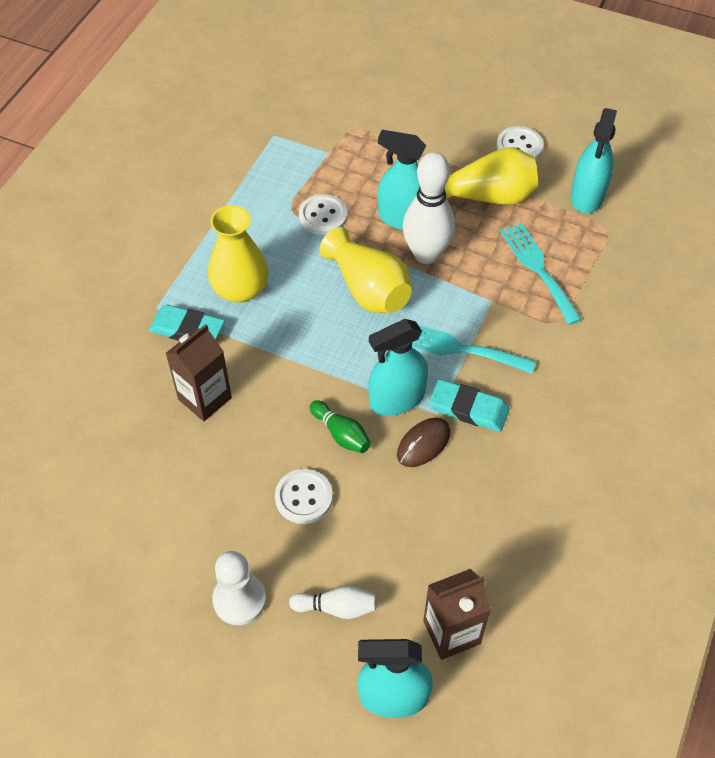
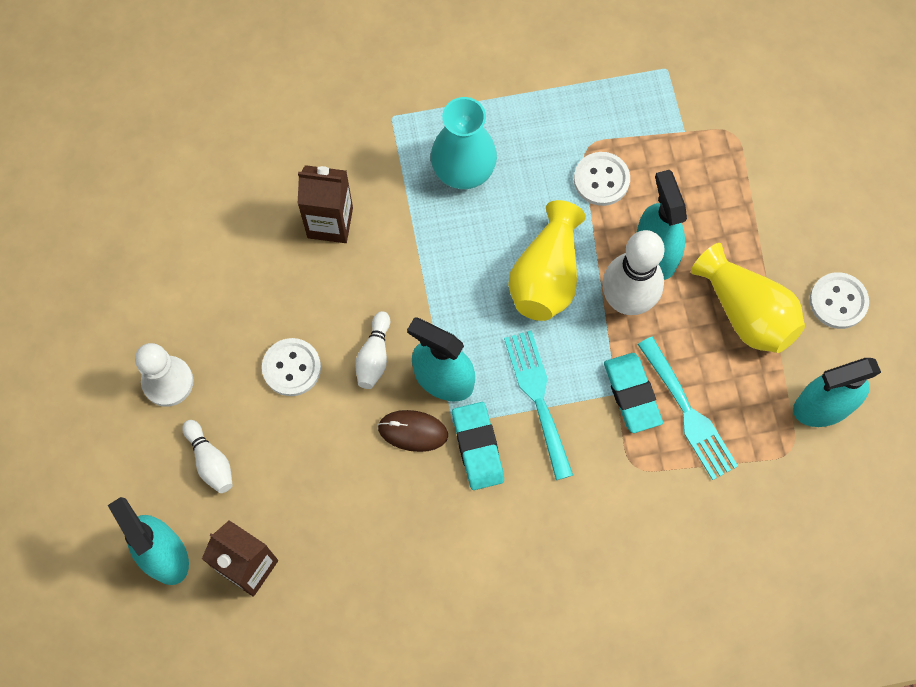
camera: 55 degrees right, 15 degrees up
(187, 329) = (389, 157): turquoise eraser -> turquoise eraser (632, 394)
(240, 289) = (463, 169): yellow vase -> turquoise vase
(341, 434) = (374, 356): green bowling pin -> white bowling pin
(538, 269) = (688, 413): turquoise fork -> turquoise fork turned 120 degrees clockwise

